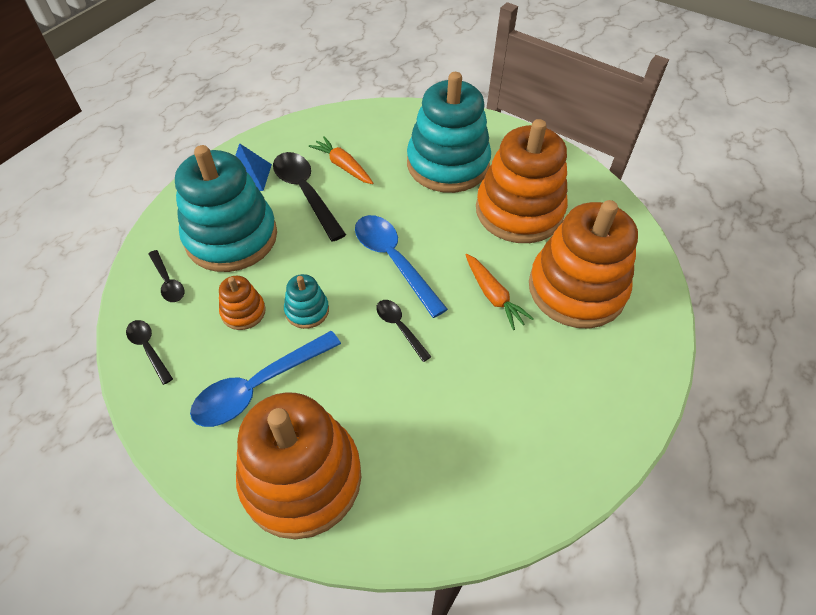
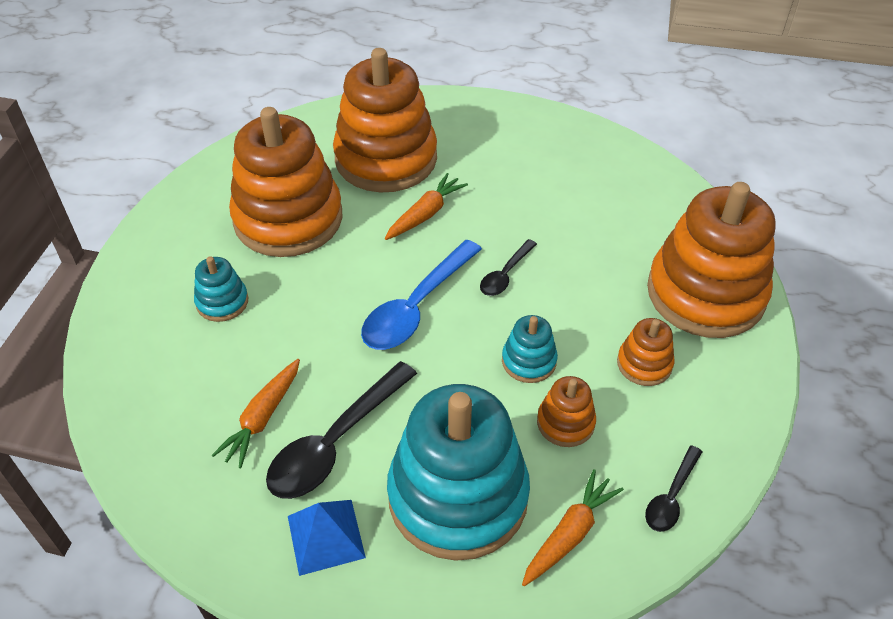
camera: 110 degrees left, 5 degrees down
(168, 282) = (569, 534): black spoon -> orange carrot
(259, 386) = (644, 364): blue spoon -> orange stacking toy
(447, 164) = (222, 302): turquoise stacking toy -> turquoise stacking toy, size x0.44

